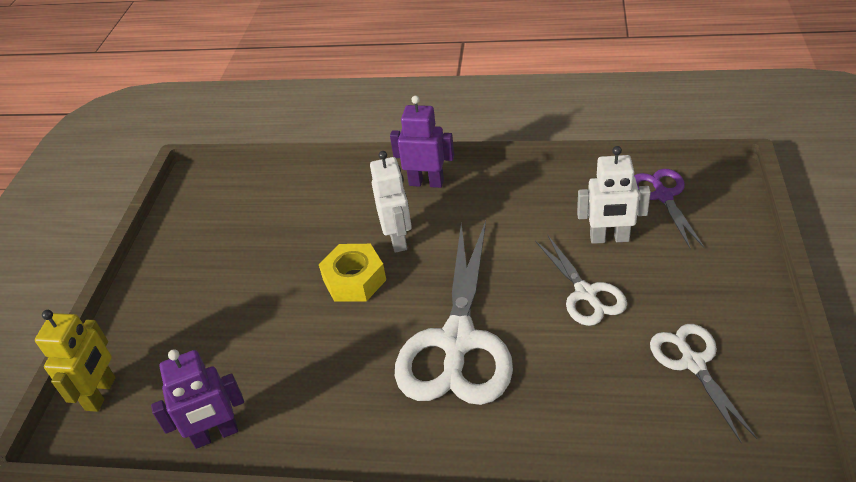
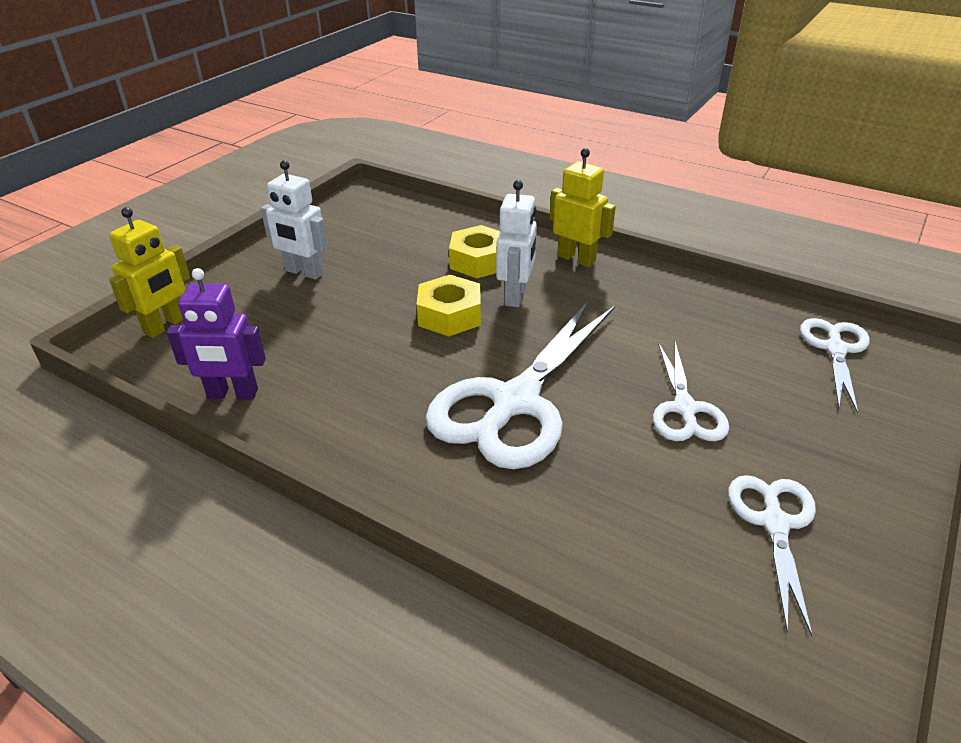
camera: 20 degrees right, 5 degrees down
(345, 215) = (479, 261): none -> yellow nut
(426, 182) = (576, 259): purple robot -> yellow robot
(609, 238) = (745, 368): white robot -> white robot (304, 272)
(663, 196) = (835, 349): purple scissors -> white scissors

